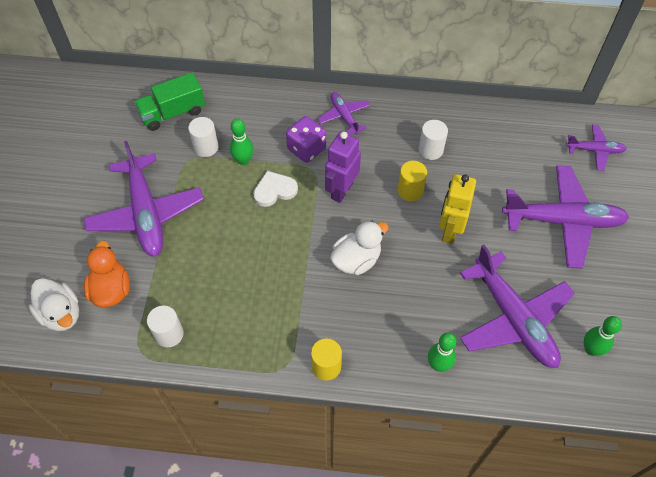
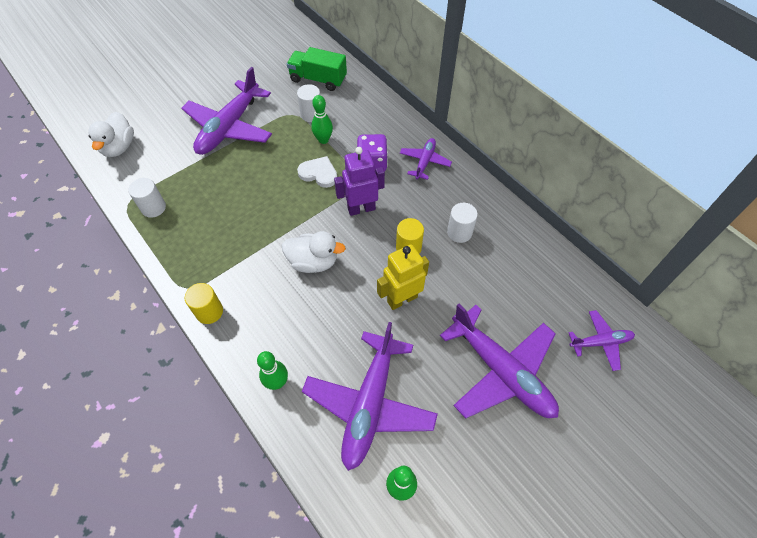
camera: 45 degrees right, 0 degrees up
(111, 289) = (158, 155): orange duck -> none
(595, 150) = (600, 342): purple plane -> purple plane turned 60 degrees counterclockwise

